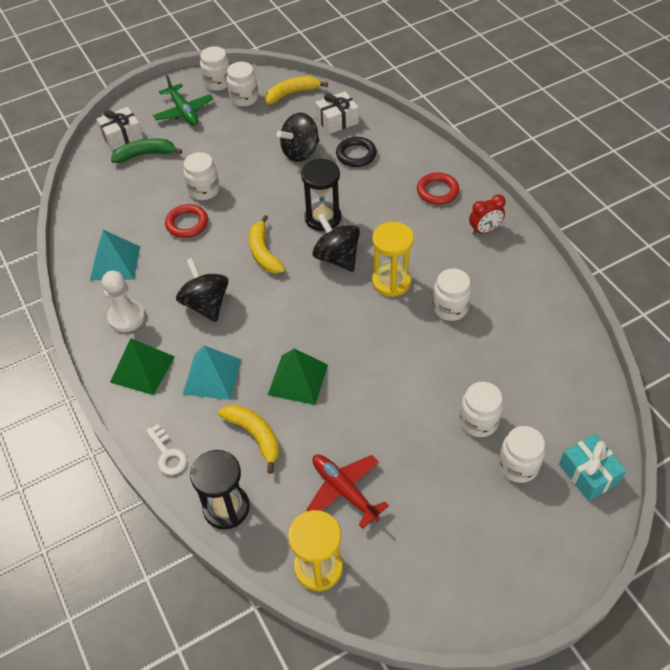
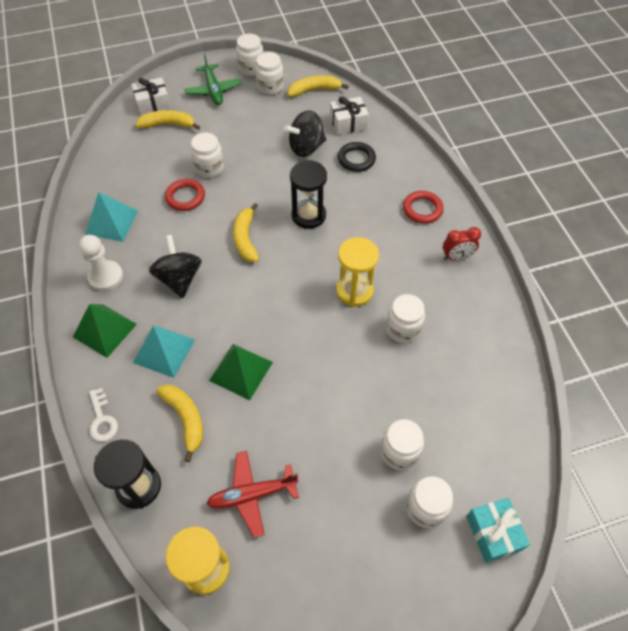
camera: 10 degrees right, 5 degrees up
(145, 154) = (168, 124): green banana -> yellow banana
(337, 257) = (311, 257): black spinning top -> none
(344, 490) = (252, 494): red plane -> red plane turned 75 degrees counterclockwise

